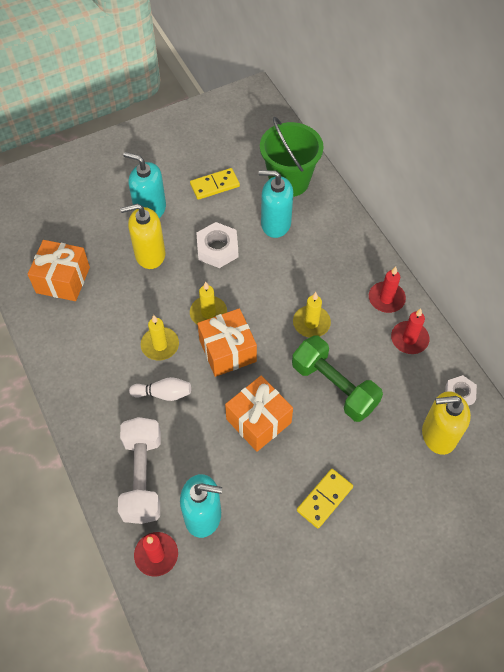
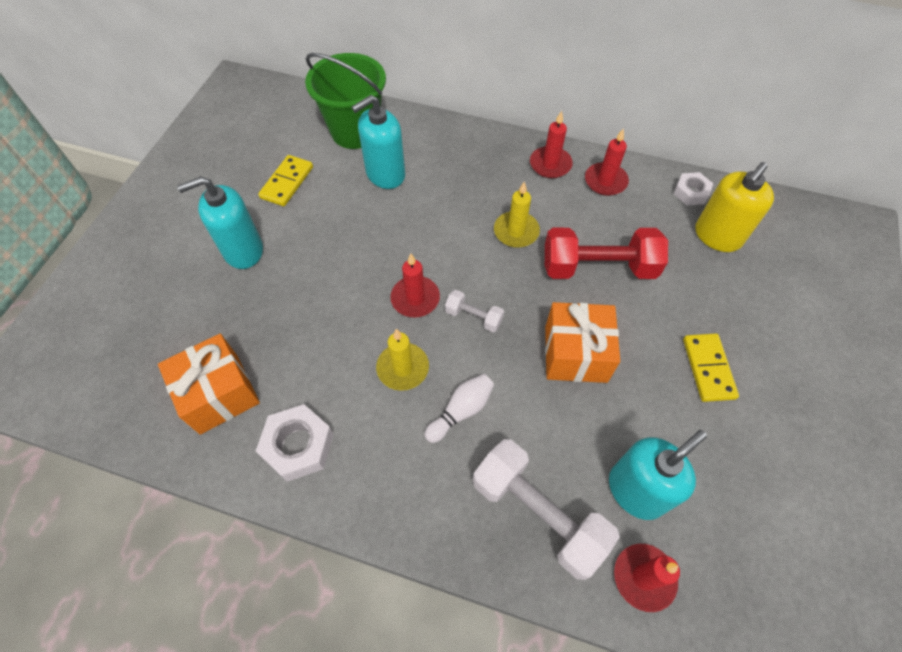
camera: 45 degrees left, 0 degrees up
(150, 254) = (291, 292): yellow soap dispenser -> none
(208, 313) = (415, 298): yellow candle -> red candle
(217, 249) = (356, 235): white nut -> white nut (298, 446)
(227, 351) = (473, 317): orange gift -> white dumbbell
(334, 386) = (598, 267): green dumbbell -> red dumbbell

